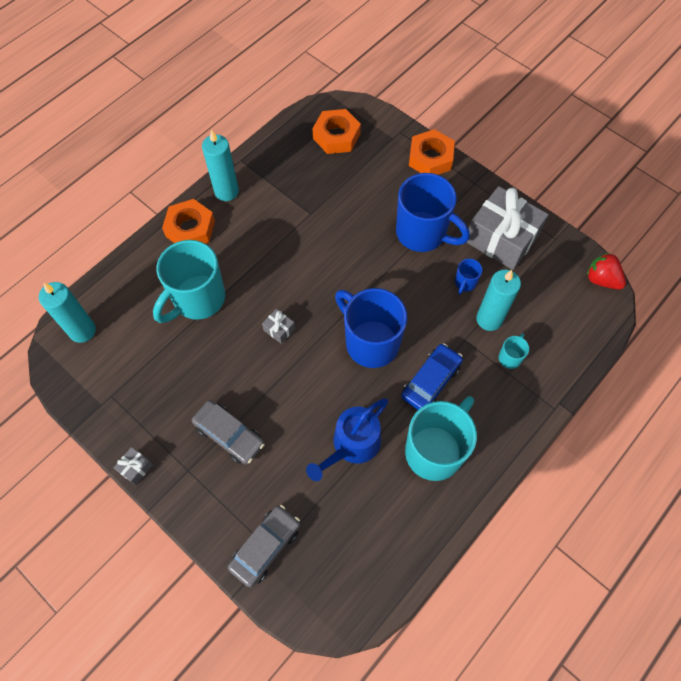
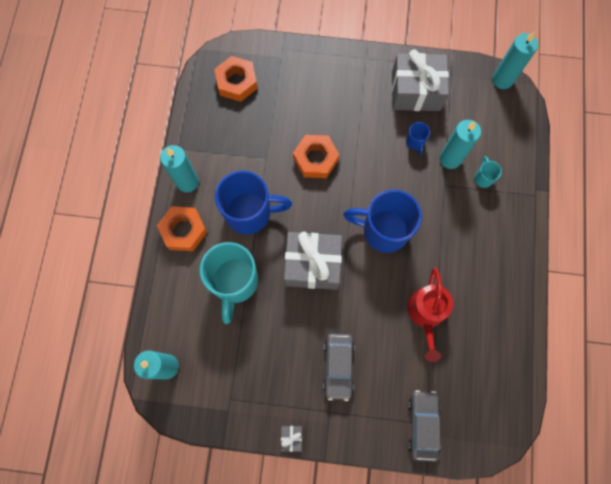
camera: 35 degrees left, 10 degrees up
(229, 435) = (338, 366): grey car -> grey car turned 90 degrees clockwise
(279, 329) = (312, 265): grey gift -> grey gift, size x2.50
(352, 445) = (426, 313): blue watering can -> red watering can
(422, 233) = (358, 122): blue mug -> blue mug (250, 213)
(430, 158) = (320, 57): orange nut -> orange nut (315, 159)
(431, 381) = (444, 231): blue car -> none
(435, 450) = (482, 278): turquoise mug -> none
(601, 279) = (502, 80): red strawberry -> turquoise candle

